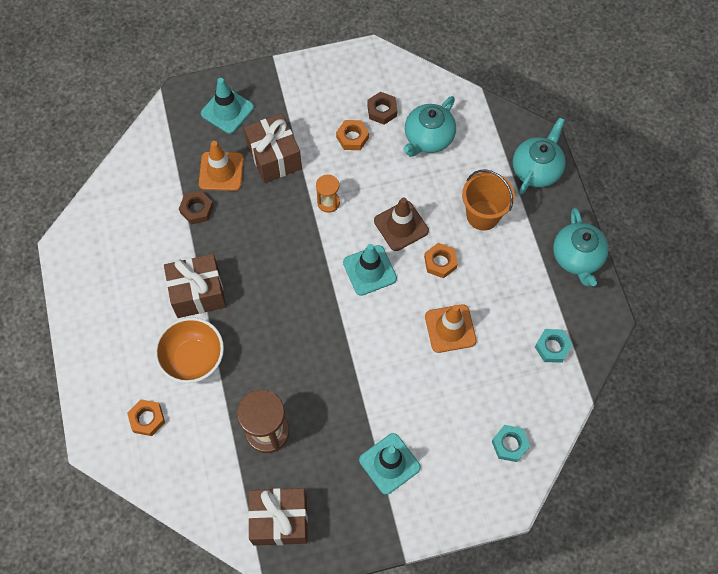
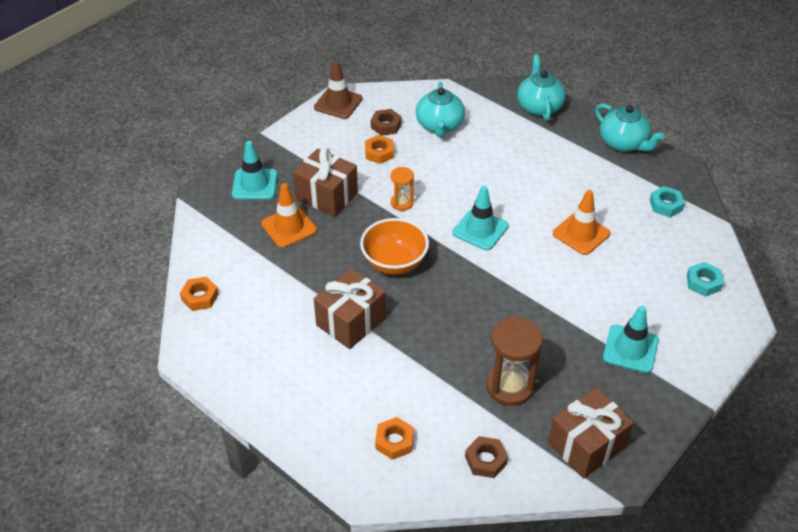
camera: 35 degrees left, 20 degrees down
(193, 359) = (393, 371): orange bowl -> orange bowl (394, 263)
(197, 209) = (292, 264): brown nut -> brown nut (485, 460)
(401, 226) = (475, 189): brown traffic cone -> brown traffic cone (338, 103)
(440, 262) = (529, 196): orange nut -> orange nut (200, 297)
(483, 215) = (530, 152): orange bucket -> none

